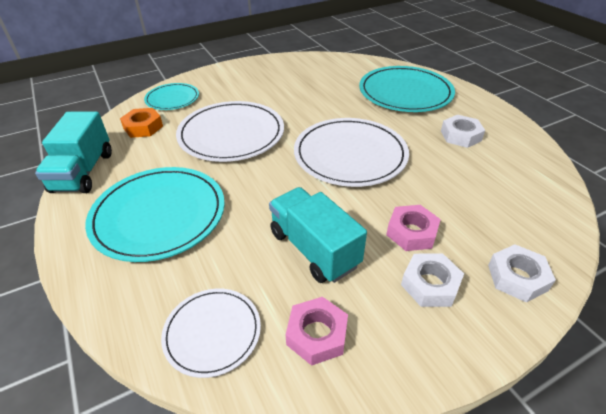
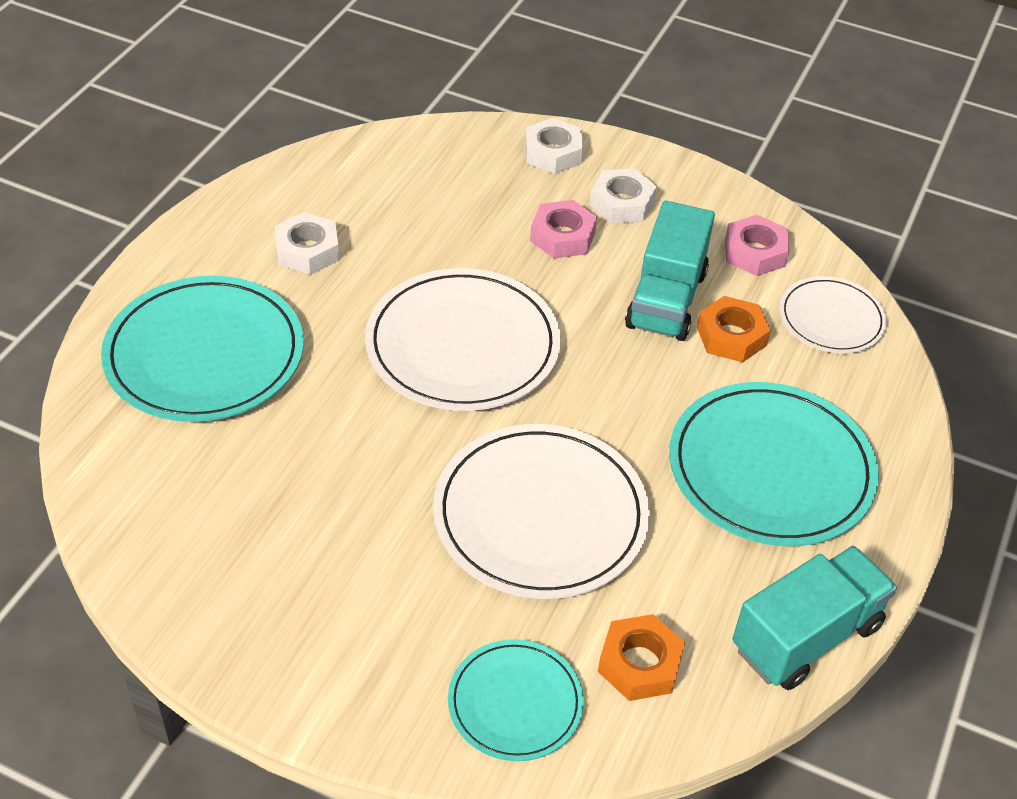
camera: 130 degrees left, 5 degrees up
(255, 261) = (731, 336): none -> orange nut

